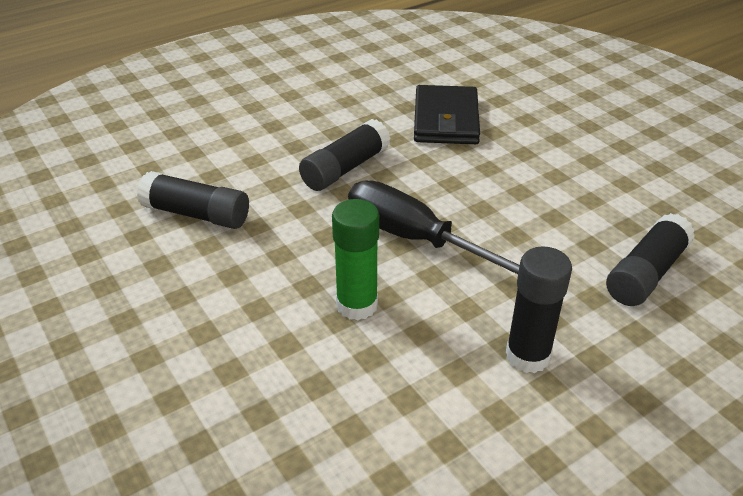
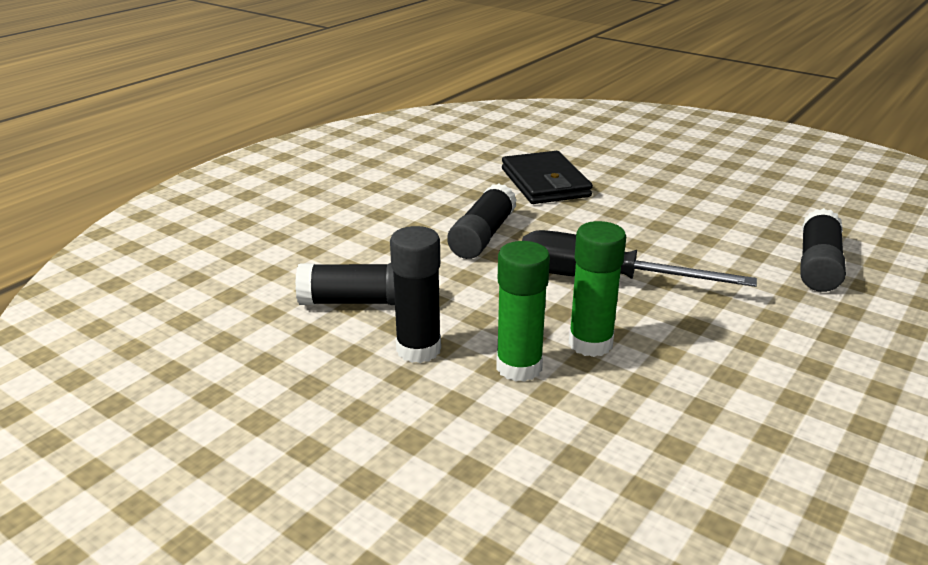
camera: 20 degrees left, 10 degrees down
(278, 313) = (519, 367): none -> green glue stick
(527, 356) = (778, 348): black glue stick -> black glue stick (418, 349)

